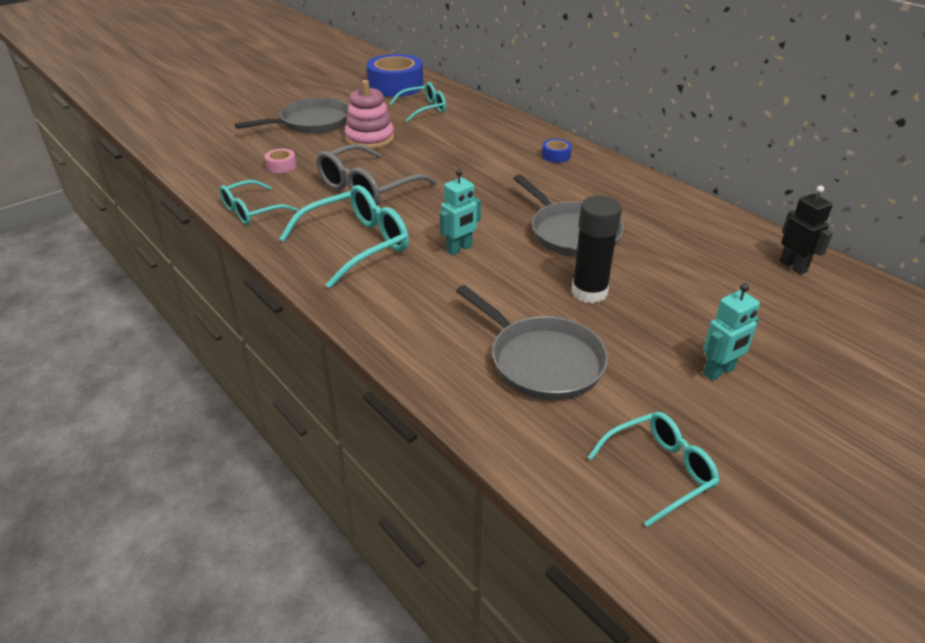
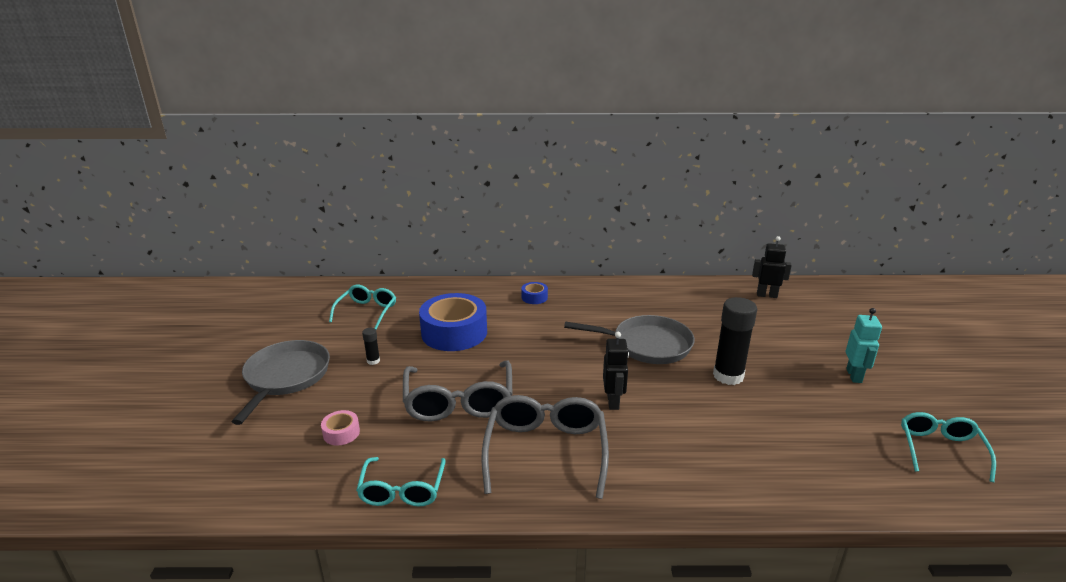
camera: 50 degrees left, 10 degrees down
(357, 244) = (546, 451): turquoise glasses -> grey glasses
(370, 139) = (373, 361): pink stacking toy -> black glue stick
(395, 86) = (299, 304): blue tape -> blue tape (454, 332)
(459, 249) = (613, 402): turquoise robot -> black robot
(541, 361) = (794, 437): grey pan -> none

